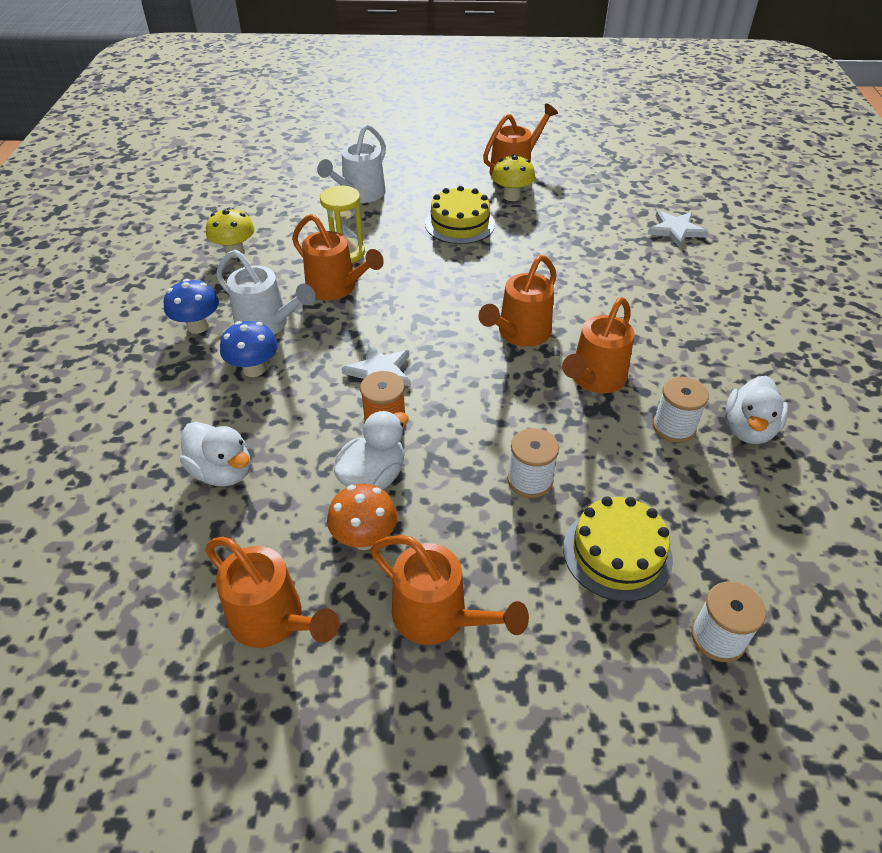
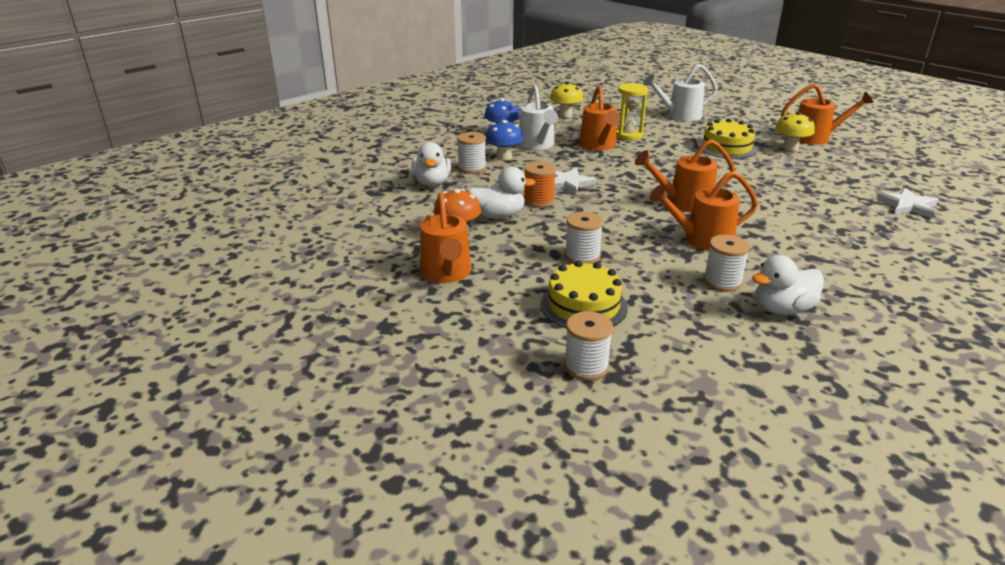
camera: 45 degrees right, 15 degrees down
(240, 413) = (472, 168): none -> white spool
(274, 621) = (375, 235): orange watering can -> none

